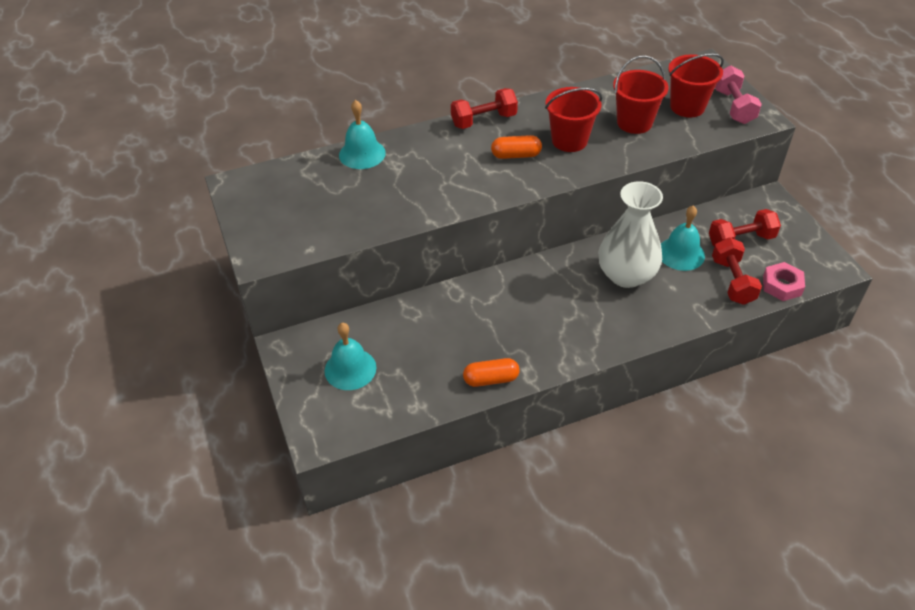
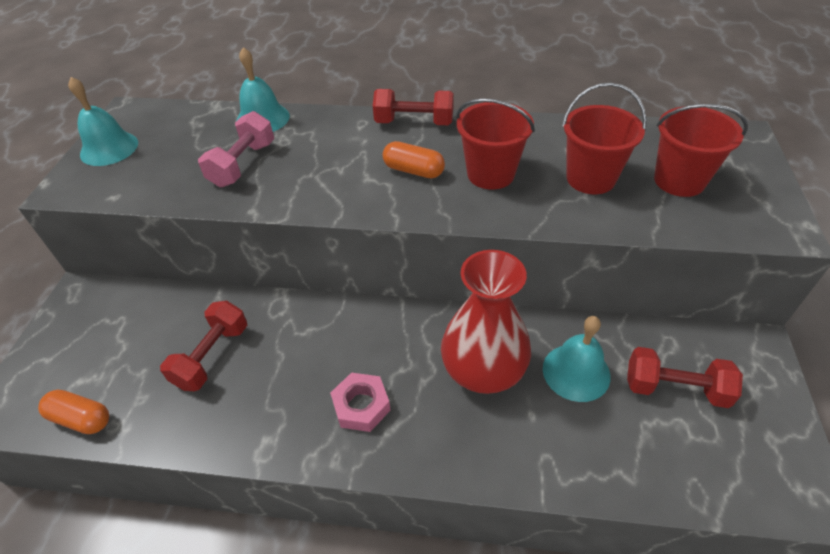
camera: 30 degrees right, 0 degrees up
(350, 369) = (104, 346): turquoise bell -> turquoise bell (109, 148)
(491, 379) = (219, 433): orange capsule -> orange capsule (81, 418)
(626, 275) = (483, 370): white vase -> red vase
(732, 281) = (623, 445): red dumbbell -> red dumbbell (212, 356)
(733, 106) = (749, 200): pink dumbbell -> pink dumbbell (243, 164)
(782, 285) = (697, 487): pink nut -> pink nut (361, 406)

